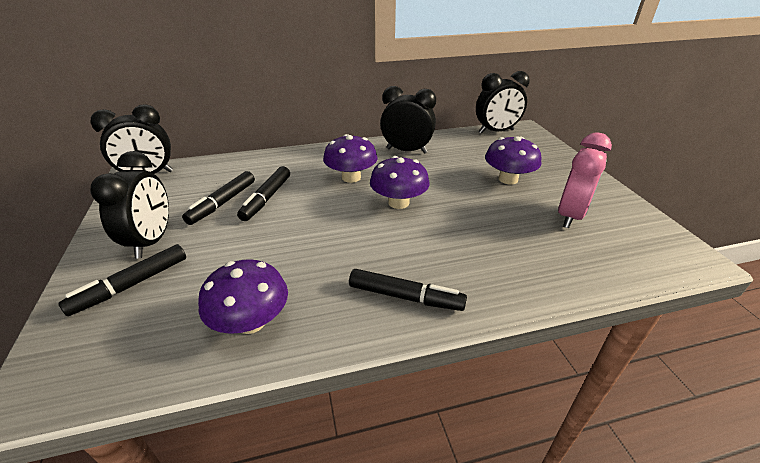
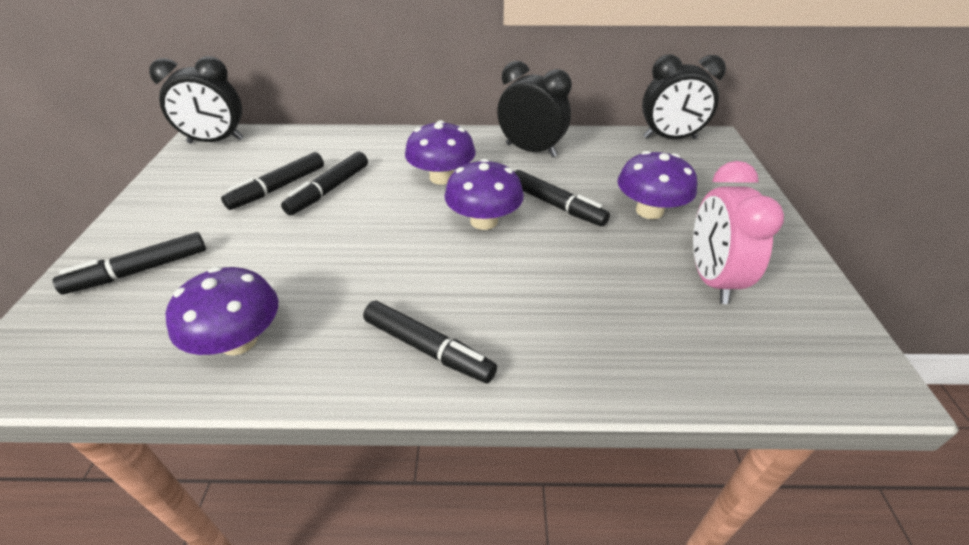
camera: 15 degrees right, 5 degrees up
(152, 241) = (183, 222): black clock -> none
(444, 184) = (556, 205): none -> black marker
(570, 215) = (711, 279): pink clock -> pink clock turned 135 degrees clockwise

